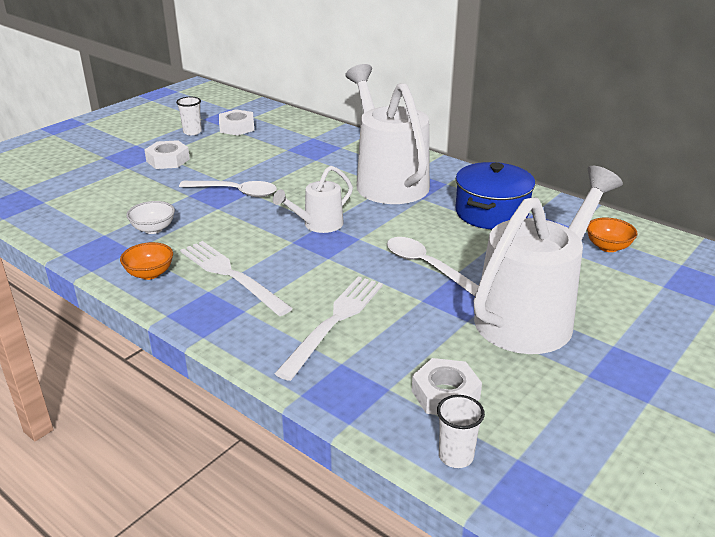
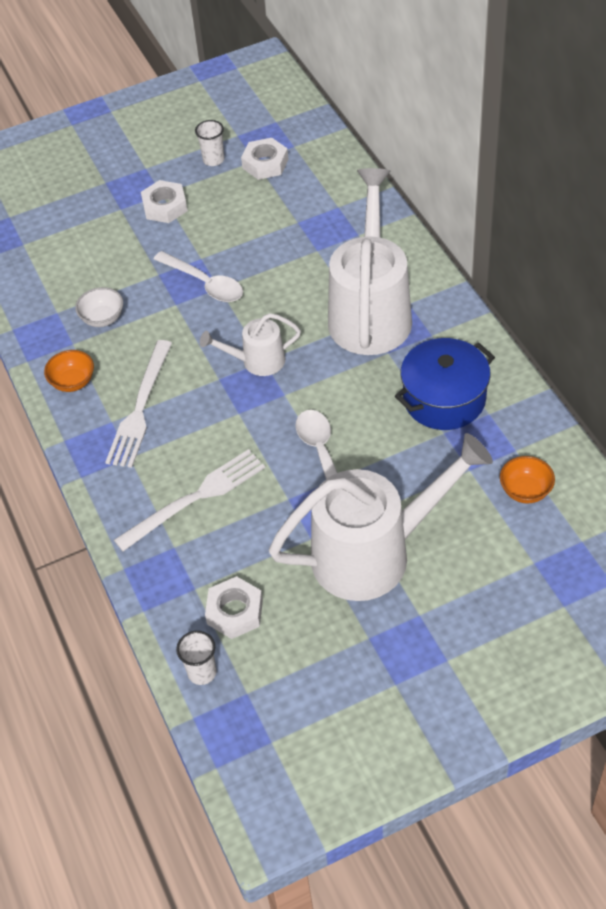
camera: 30 degrees right, 20 degrees up
(231, 275) = (140, 408): white fork -> white fork turned 150 degrees counterclockwise

